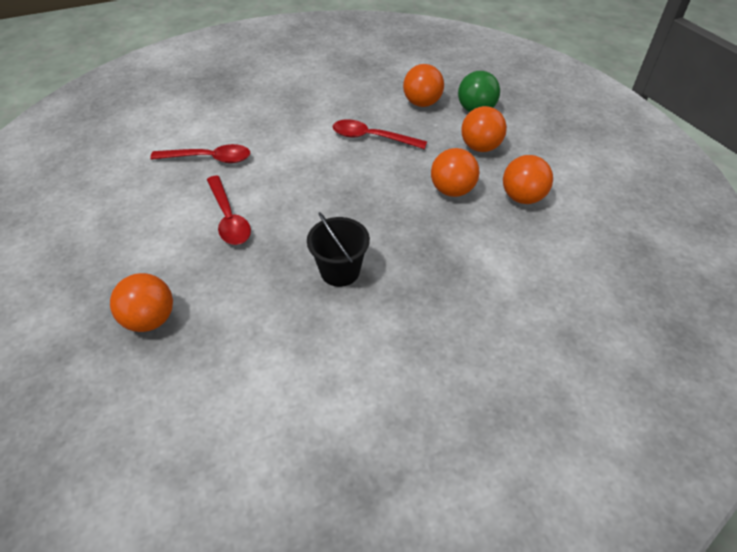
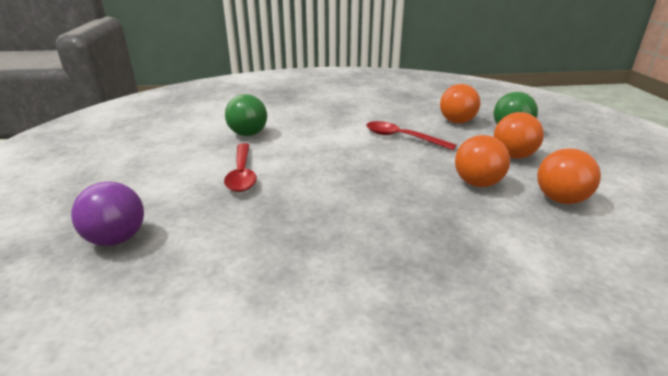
camera: 15 degrees right, 20 degrees down
(150, 319) = (117, 239): orange ball -> purple ball
(209, 158) = (248, 134): red spoon -> green ball
(340, 271) = (333, 231): black bucket -> none

